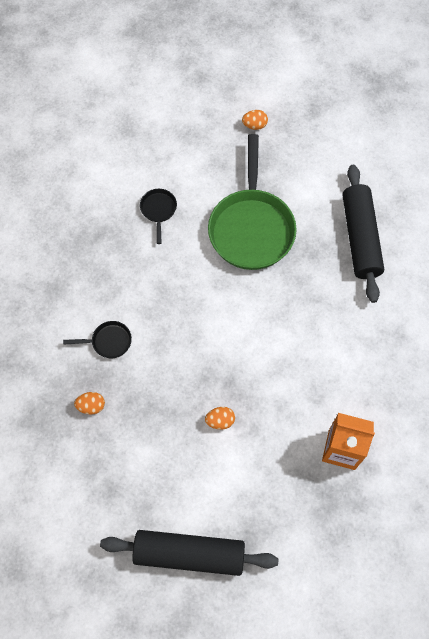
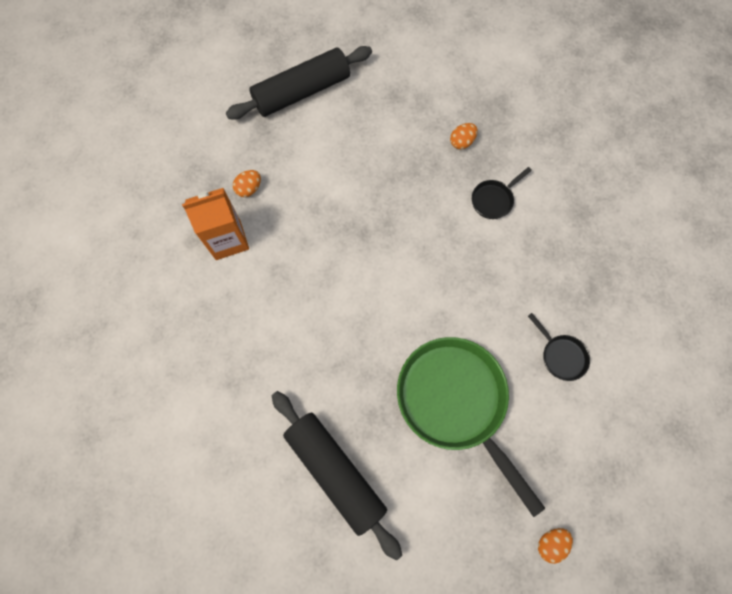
camera: 145 degrees right, 5 degrees up
(220, 421) = (348, 197): orange egg -> orange egg (249, 189)

